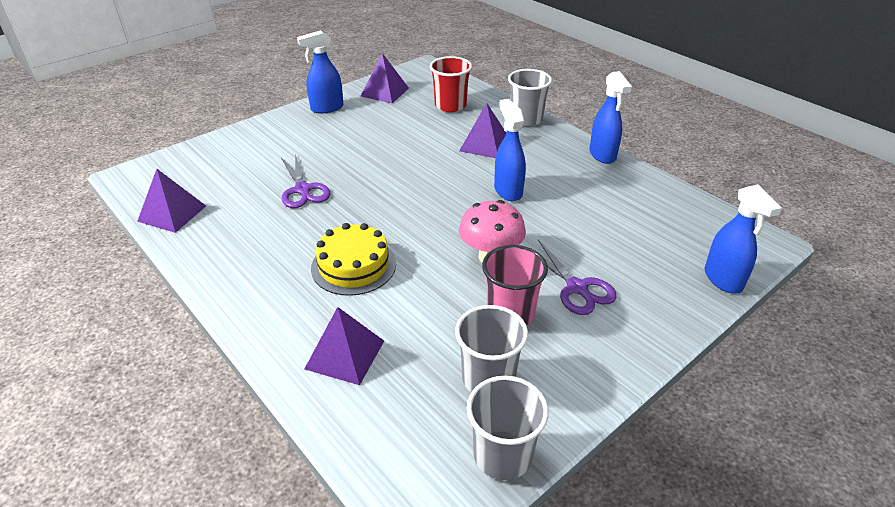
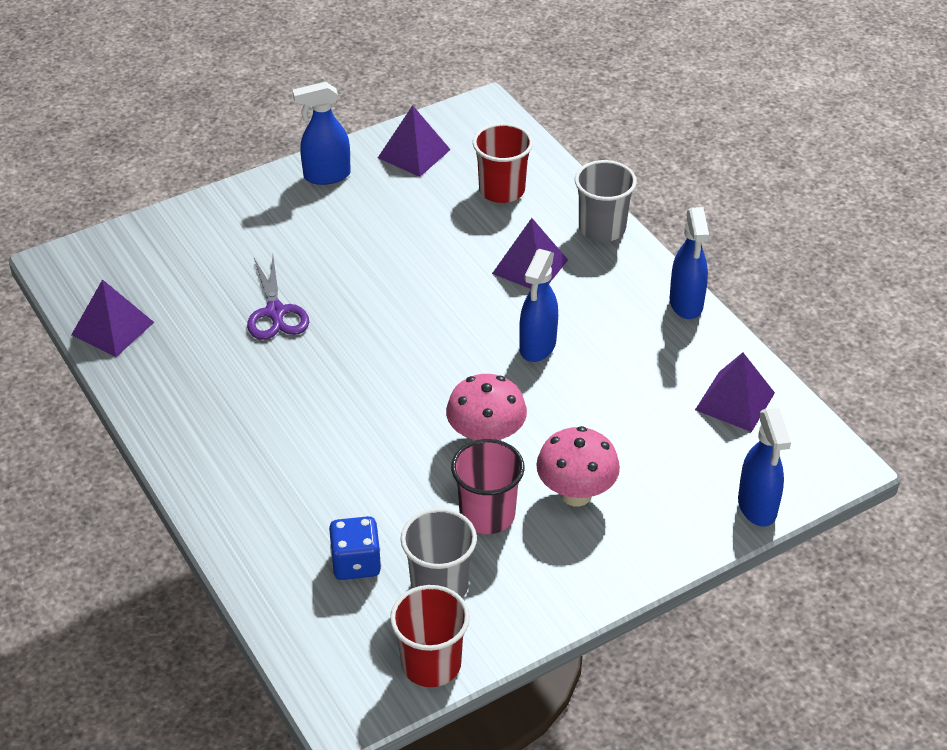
camera: 10 degrees right, 5 degrees up
(345, 354) = (292, 537): purple pyramid -> purple pyramid (735, 401)
(353, 265) = (320, 430): yellow cake -> none
(407, 369) = (356, 563): none -> blue dice
(502, 455) = (431, 664): grey cup -> red cup
(508, 191) = (537, 346): blue spray bottle -> blue spray bottle turned 150 degrees counterclockwise
(577, 288) = (576, 494): purple scissors -> pink mushroom

